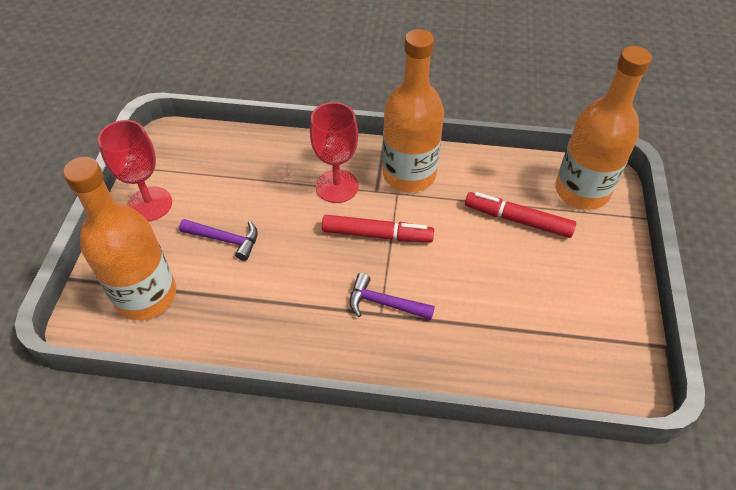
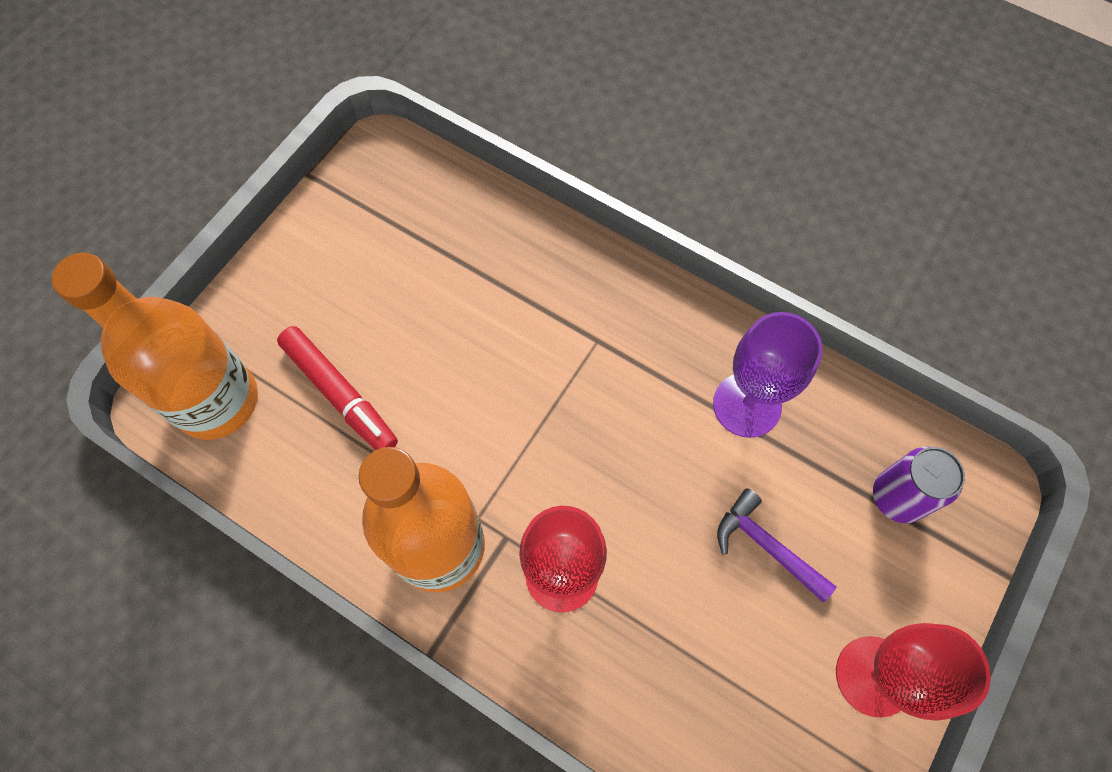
camera: 155 degrees left, 15 degrees up
(146, 295) = (898, 497): orange bottle -> purple can
(261, 312) = (747, 405): none -> purple goblet
(377, 235) = (545, 456): red marker -> none
(384, 303) = (586, 351): purple hammer -> none

